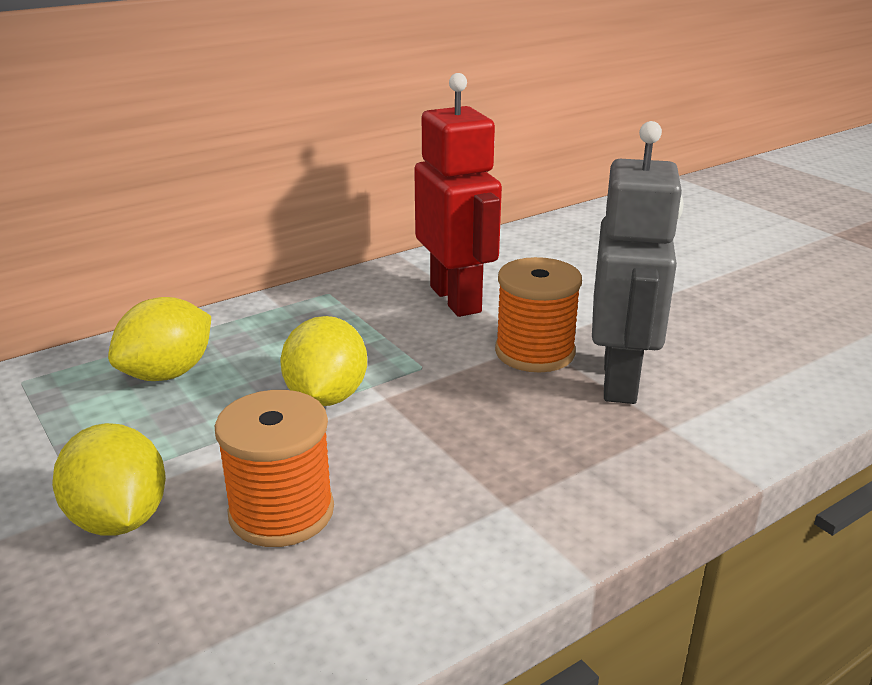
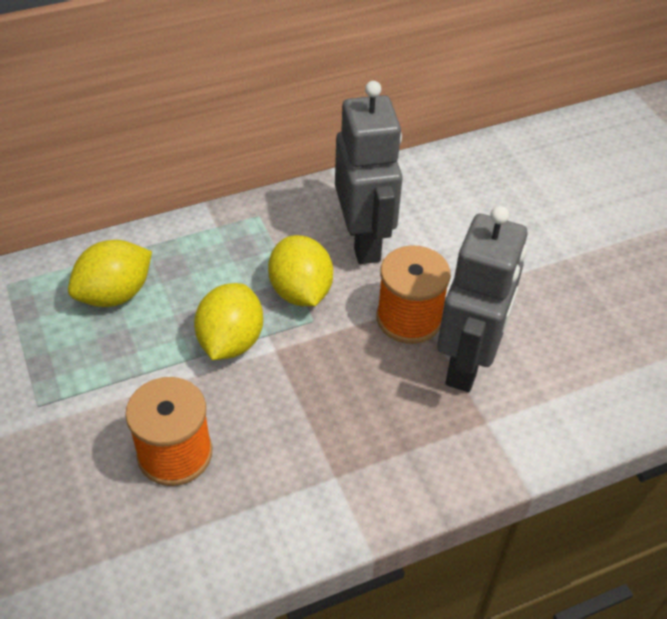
camera: 10 degrees right, 20 degrees up
(119, 519) = (64, 439): yellow lemon -> yellow lemon (300, 292)
(456, 299) = (364, 241): red robot -> grey robot

